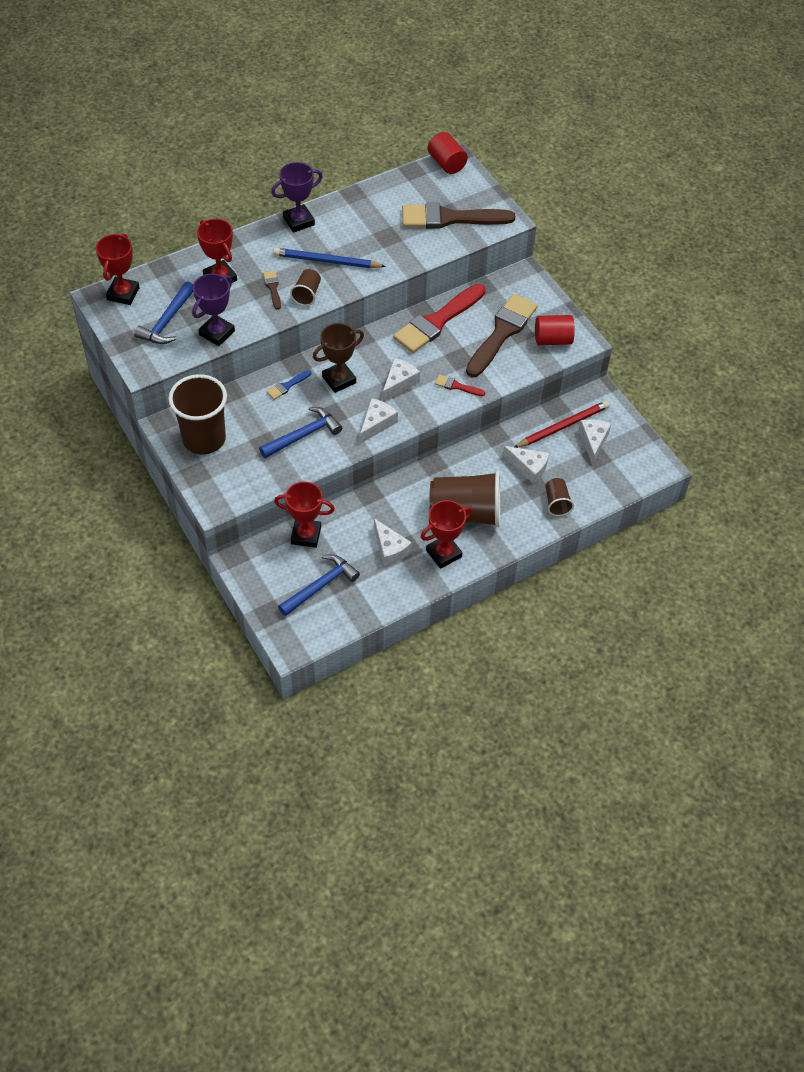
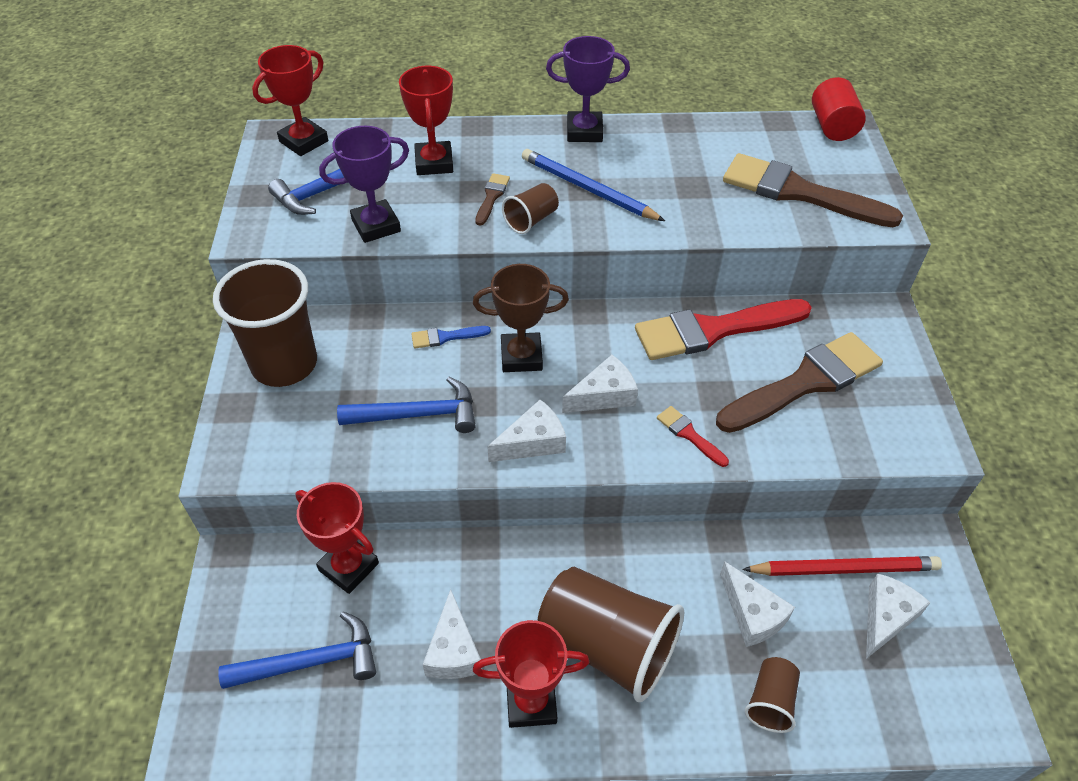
camera: 30 degrees right, 5 degrees down
(552, 339) = (884, 423): red cylinder -> none

